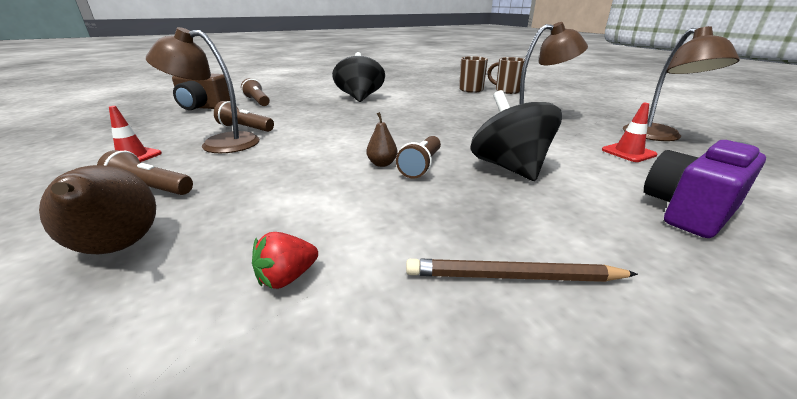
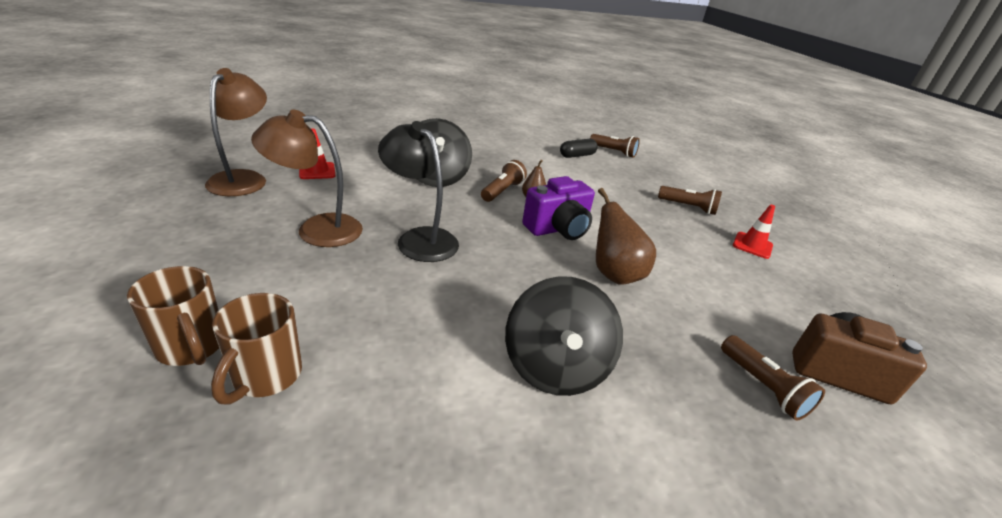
camera: 175 degrees left, 5 degrees up
(118, 248) = (658, 177): brown pear -> brown pear (614, 274)
(219, 143) = (694, 251): brown lamp -> none
(245, 128) = (694, 278): brown flashlight -> brown flashlight (613, 152)
(287, 277) = (577, 155): red strawberry -> black capsule
(463, 123) = (419, 238): none -> black lamp
(513, 277) = (490, 140): brown pencil -> none
(688, 211) = (372, 140): purple camera -> purple camera (558, 229)

